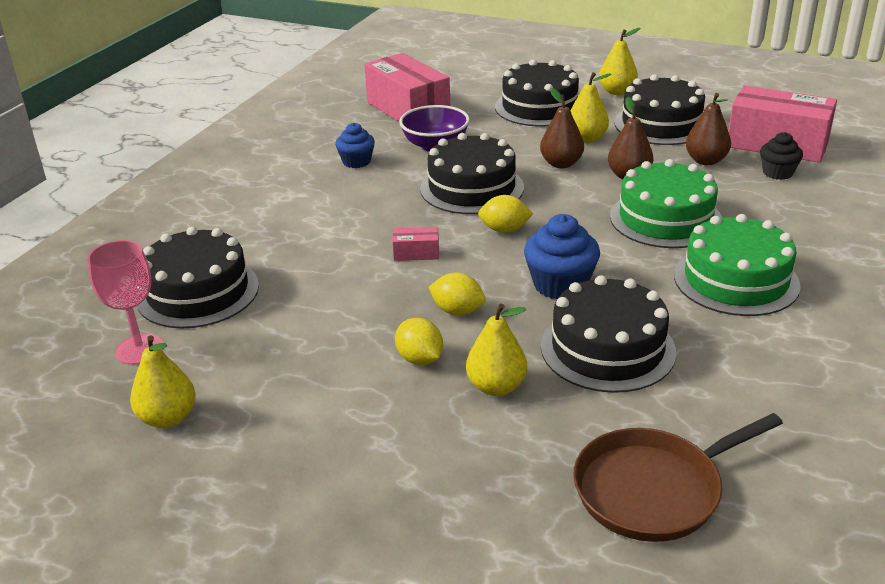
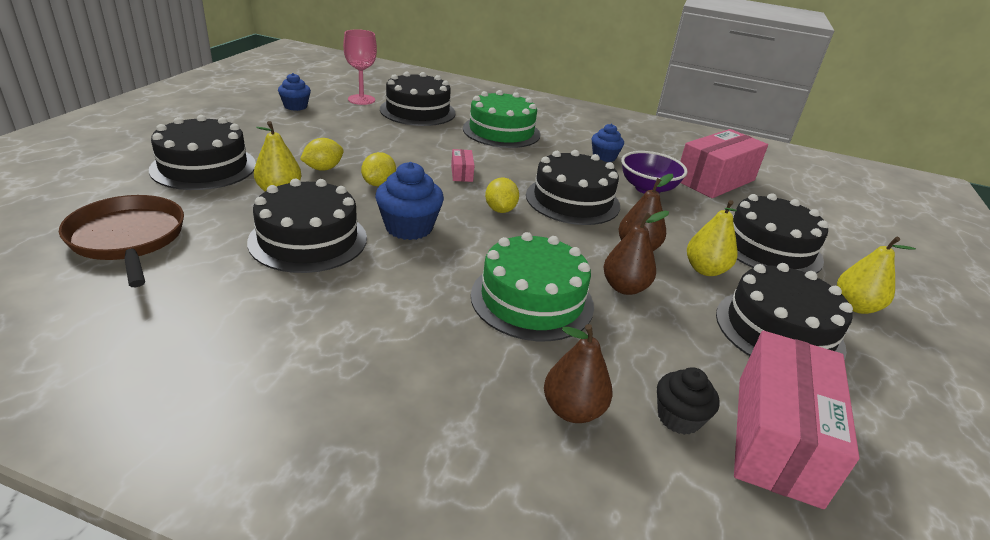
camera: 80 degrees right, 0 degrees up
(168, 418) = (295, 106): yellow pear -> blue cupcake
(432, 472) = (204, 167): none -> black cake
(705, 161) = (687, 353): brown pear -> brown pear (572, 410)
(736, 280) = (404, 328): green cake -> green cake (501, 131)

